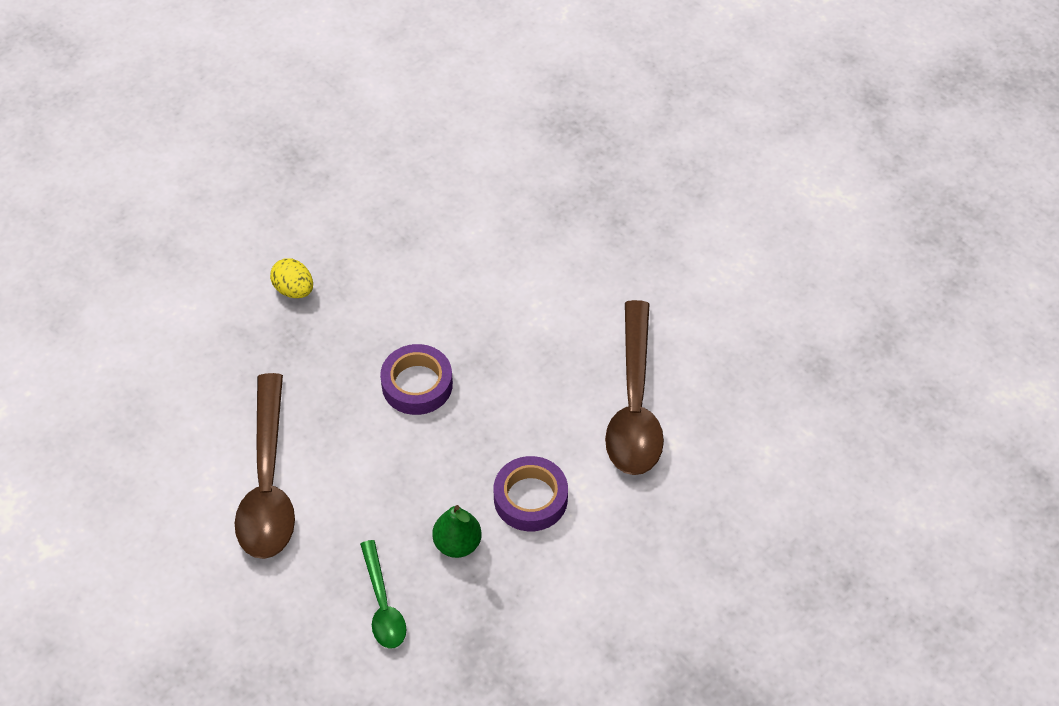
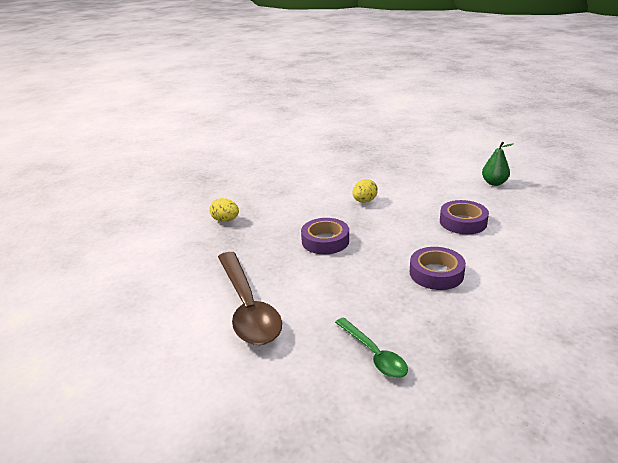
camera: 15 degrees left, 25 degrees down
(457, 544) = (405, 307): green pear -> green pear (494, 183)
(518, 306) = (364, 201): none -> yellow egg
(634, 404) = (463, 222): brown spoon -> purple tape

